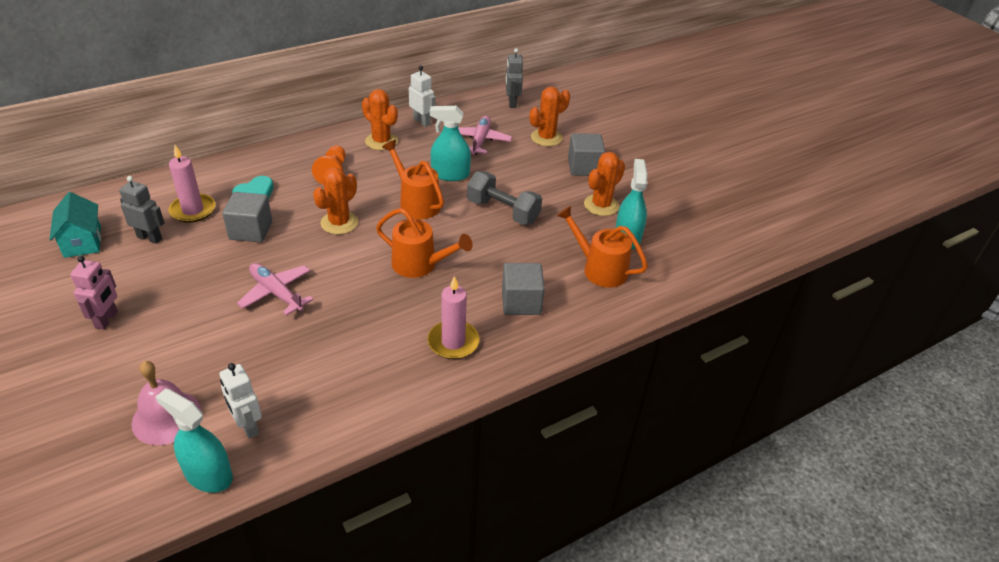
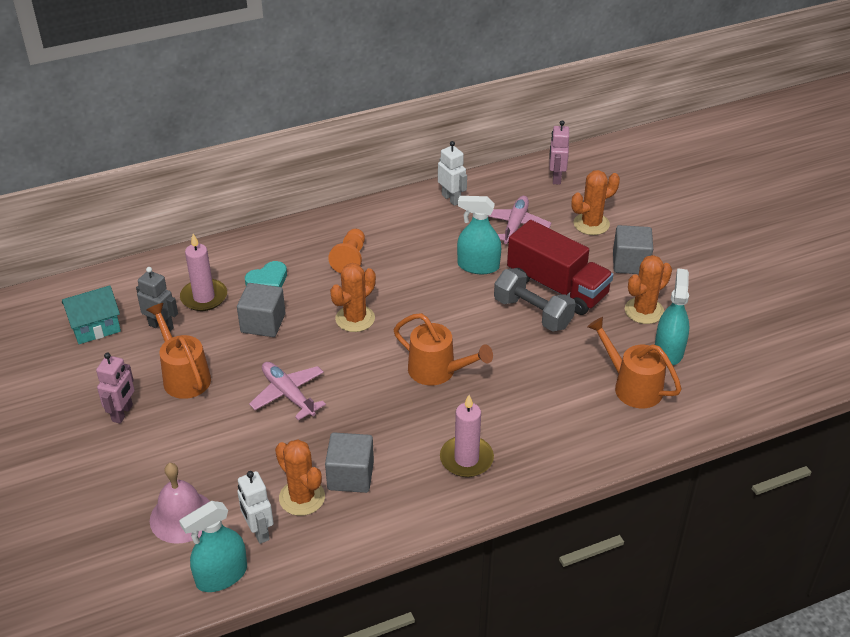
camera: 10 degrees right, 0 degrees up
(82, 242) = (95, 327): turquoise house -> turquoise house turned 75 degrees clockwise
(208, 475) = (221, 575): turquoise spray bottle -> turquoise spray bottle turned 75 degrees counterclockwise
(381, 141) = (404, 222): orange cactus -> orange cactus (302, 497)
(416, 202) = (438, 298): orange watering can -> orange watering can (183, 376)
(512, 103) = (556, 178): grey robot -> pink robot
(521, 302) = (542, 419): grey cube -> grey cube (350, 476)
(522, 189) = (557, 287): none -> red truck

